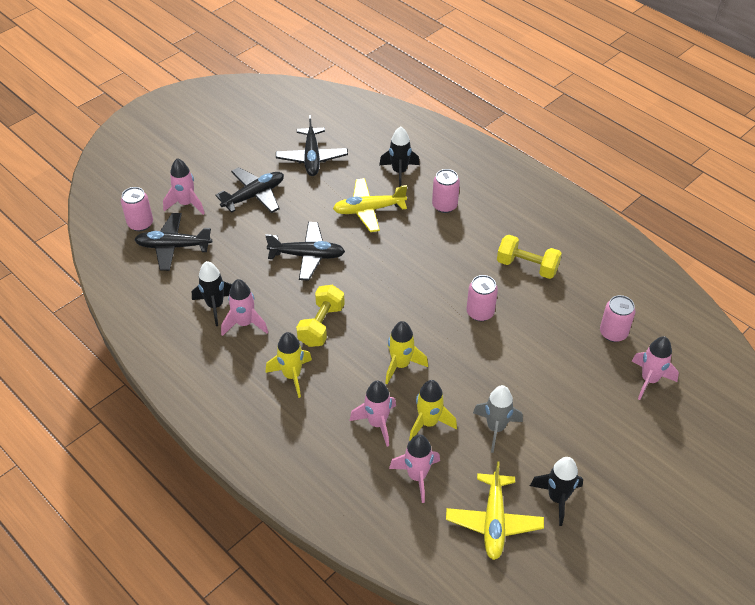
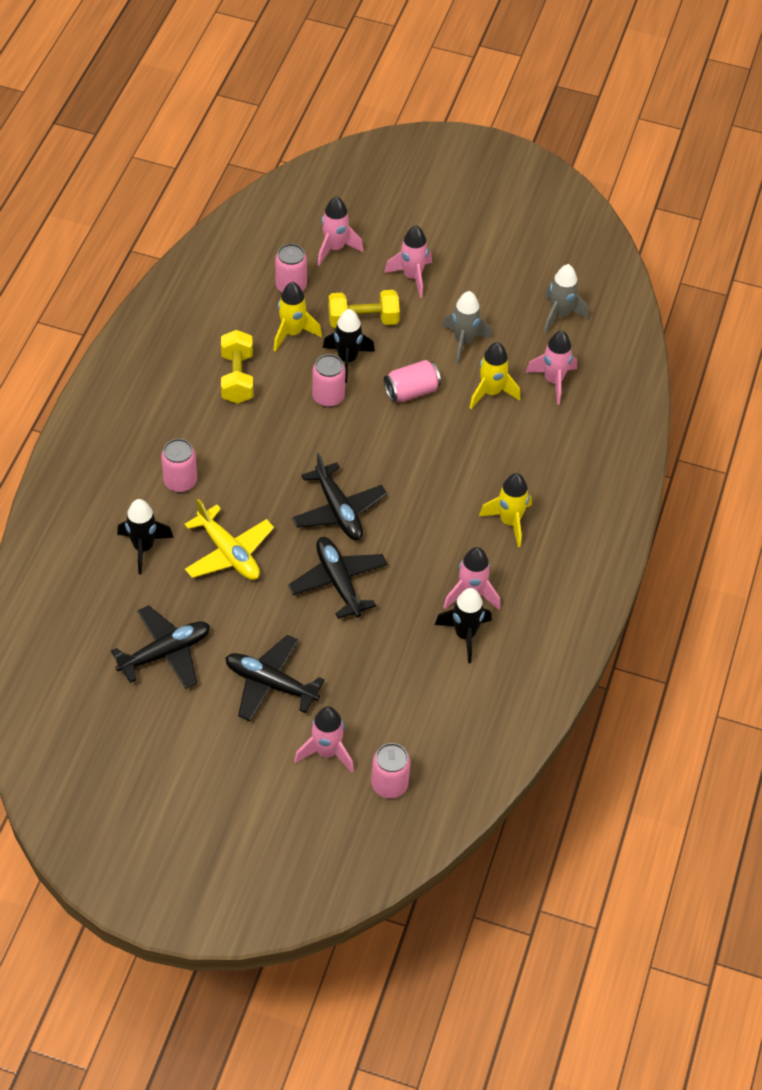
camera: 120 degrees left, 5 degrees up
(173, 246) = (404, 726): black plane -> black plane (338, 510)
(321, 325) = (429, 525): yellow dumbbell -> yellow dumbbell (363, 320)
(377, 423) = (518, 430): pink rocket -> pink rocket (412, 277)
(401, 365) = (437, 438): yellow rocket -> yellow rocket (292, 333)
(458, 368) = (411, 391): none -> pink can
(494, 521) = (559, 315): yellow plane -> grey rocket
(557, 498) = (508, 280): black rocket -> black rocket (347, 360)

